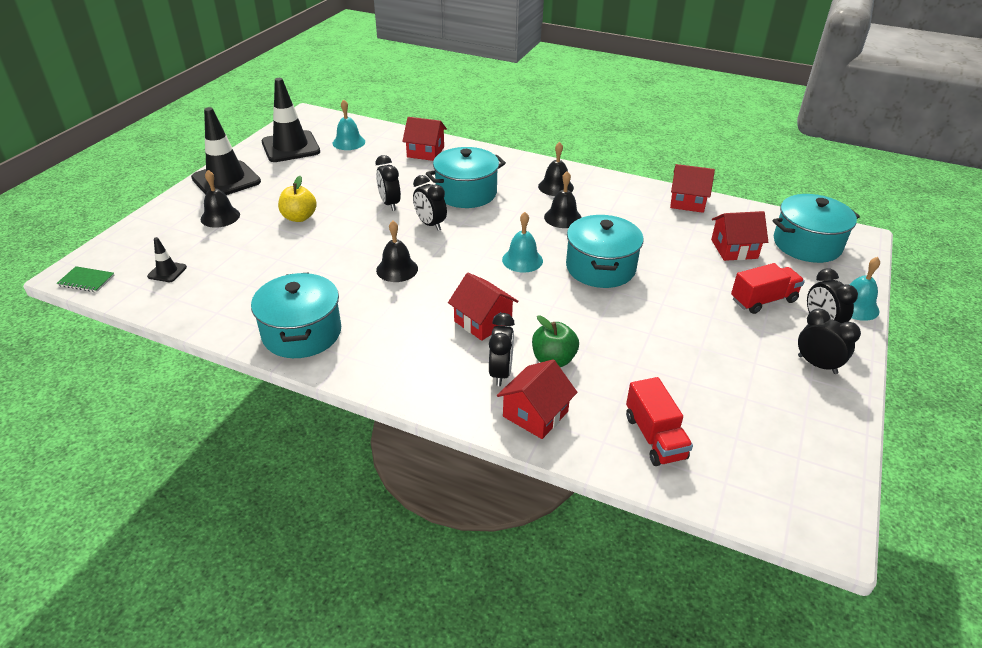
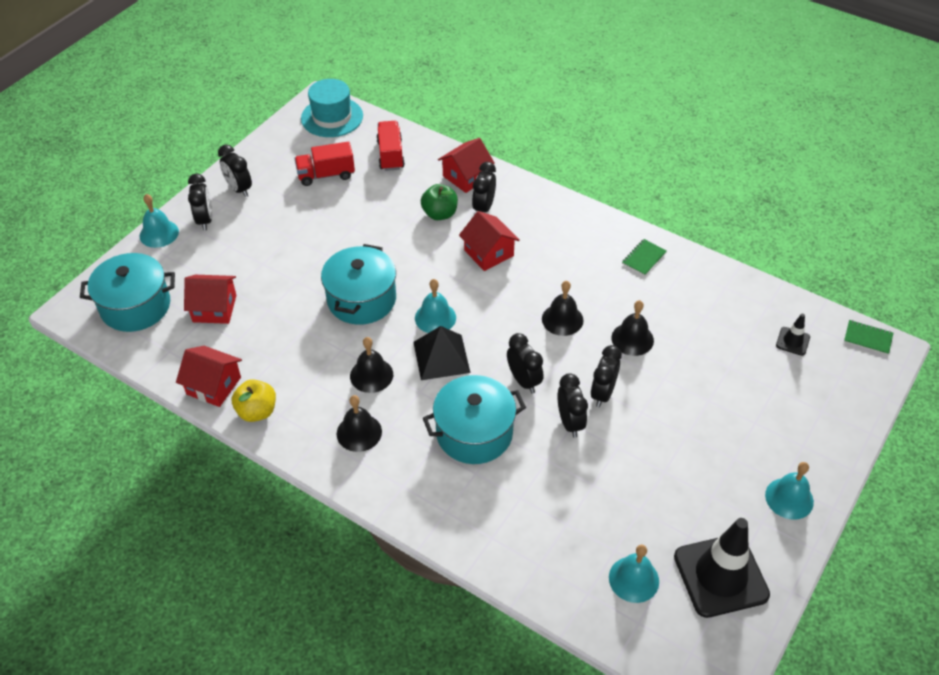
camera: 170 degrees left, 10 degrees up
(220, 217) = (770, 422): black bell -> black bell (632, 339)
(226, 180) = (789, 498): black traffic cone -> turquoise bell
(299, 217) = (675, 410): yellow apple -> yellow apple (257, 411)
(302, 333) = (644, 258): turquoise pot -> green notebook
(361, 222) = (602, 394): none -> black clock
(425, 152) = (518, 536): red house -> none
(507, 233) = (441, 357): none -> black pyramid
(763, 300) = (234, 247): red truck -> red truck (326, 175)
(783, 497) = (332, 117): none -> turquoise hat

